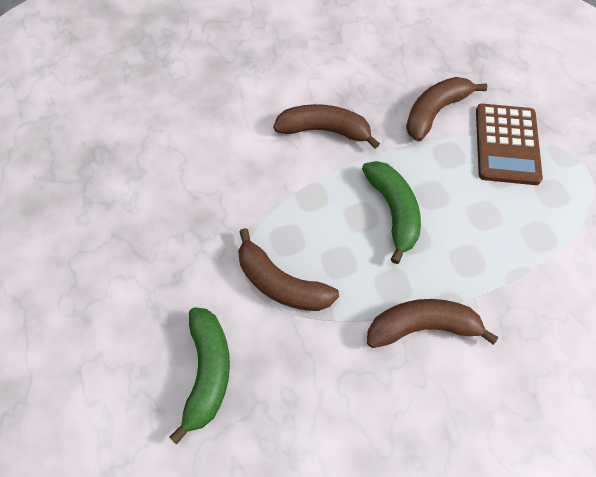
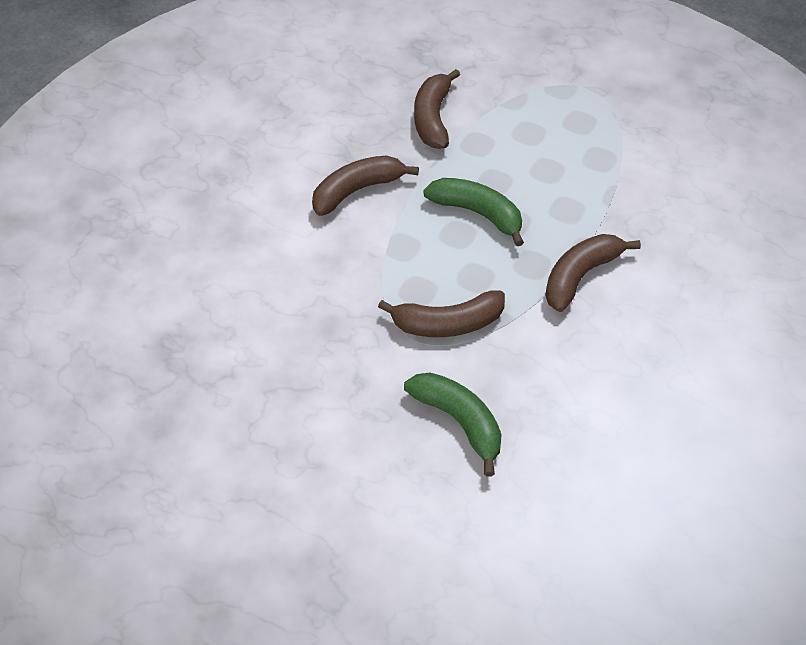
camera: 40 degrees left, 10 degrees down
(507, 144) = (513, 108): brown calculator -> none

